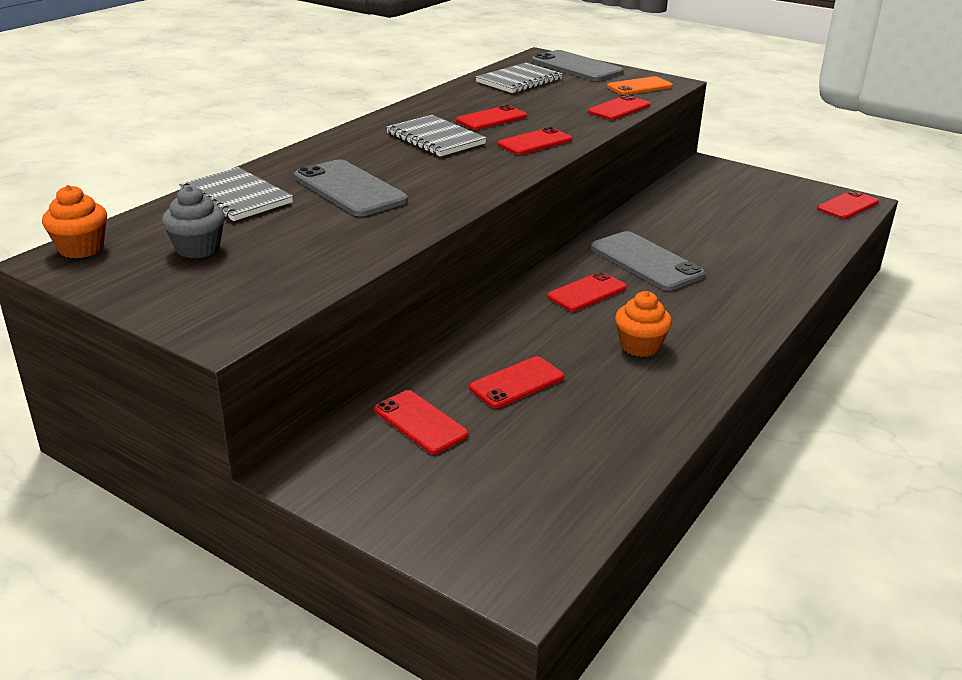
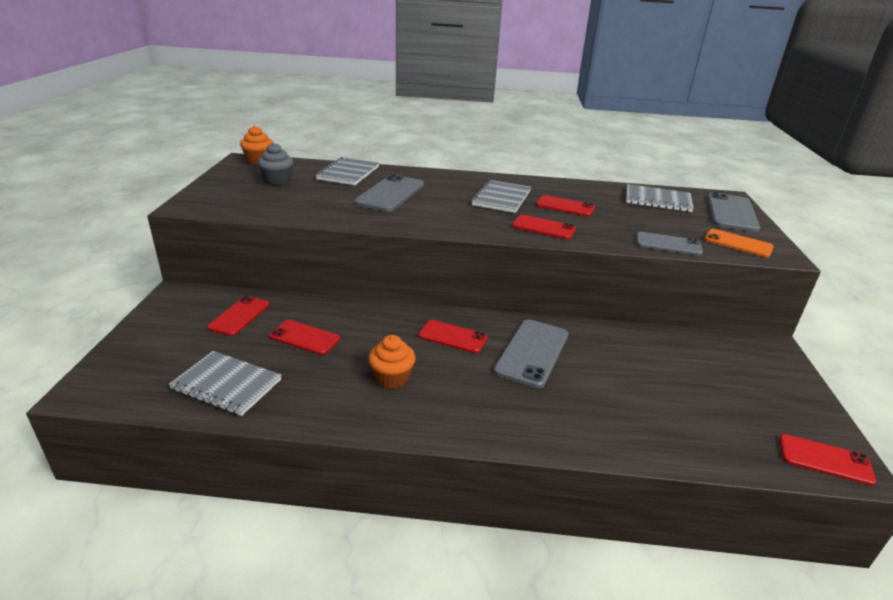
camera: 60 degrees right, 0 degrees up
(583, 457) = (226, 385): none -> grey notebook
(619, 109) = (668, 244): red phone -> grey phone

